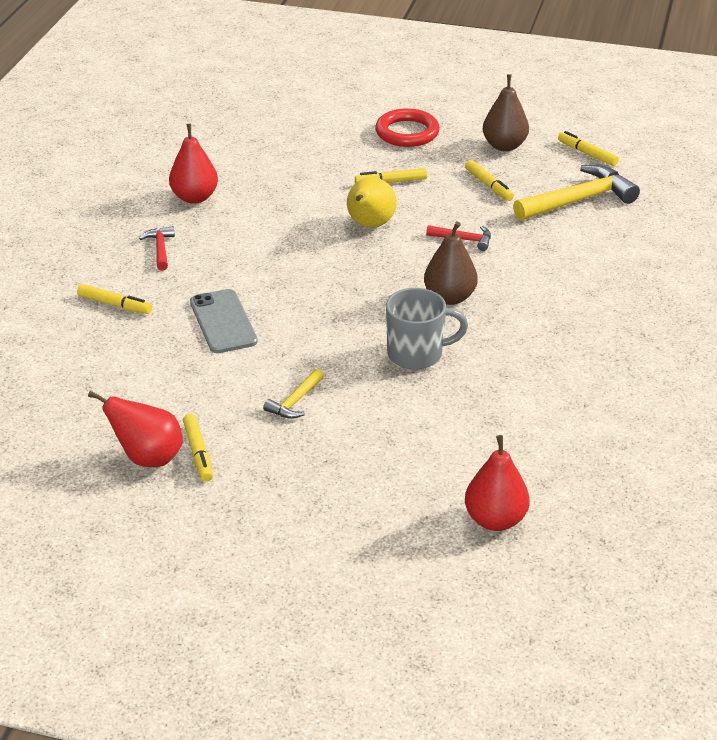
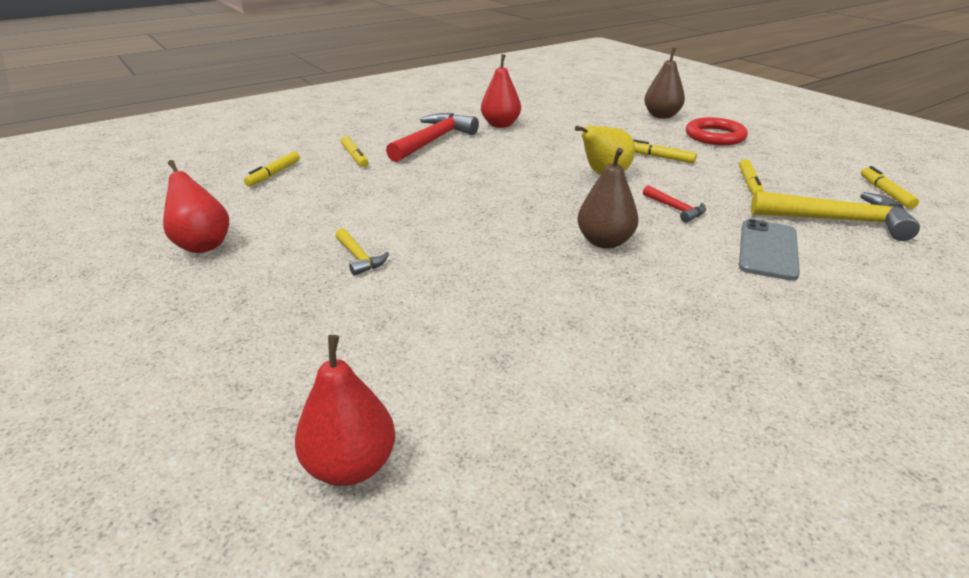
camera: 40 degrees right, 5 degrees down
(160, 249) = (433, 141): red hammer -> red hammer, size x2.01
(198, 453) = (235, 258): yellow marker -> yellow marker (274, 174)
(223, 322) = (401, 189): grey phone -> grey phone (768, 250)
(295, 402) = (359, 258): yellow hammer -> yellow hammer turned 105 degrees counterclockwise
(416, 354) = (511, 269): grey mug -> none
(504, 146) = (798, 165): brown pear -> brown pear (661, 116)

